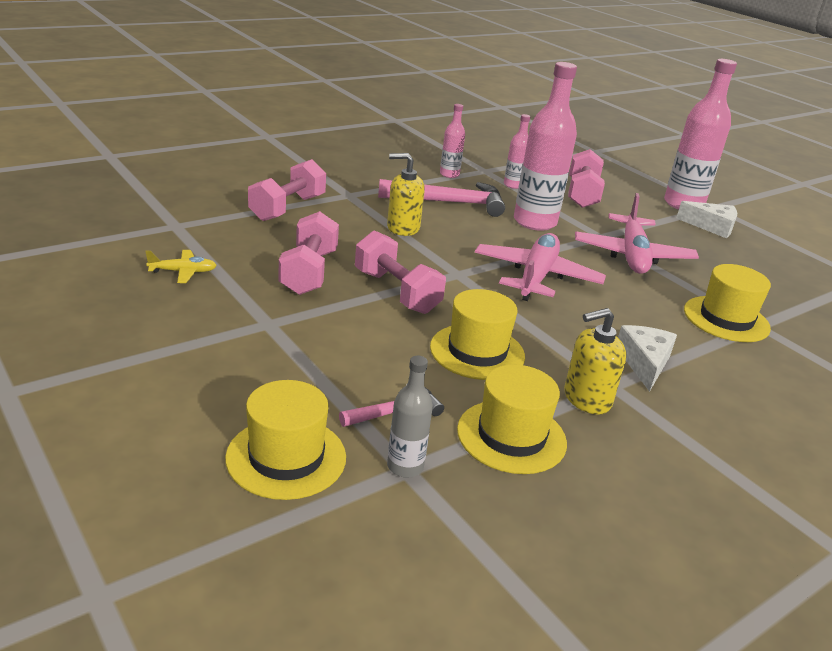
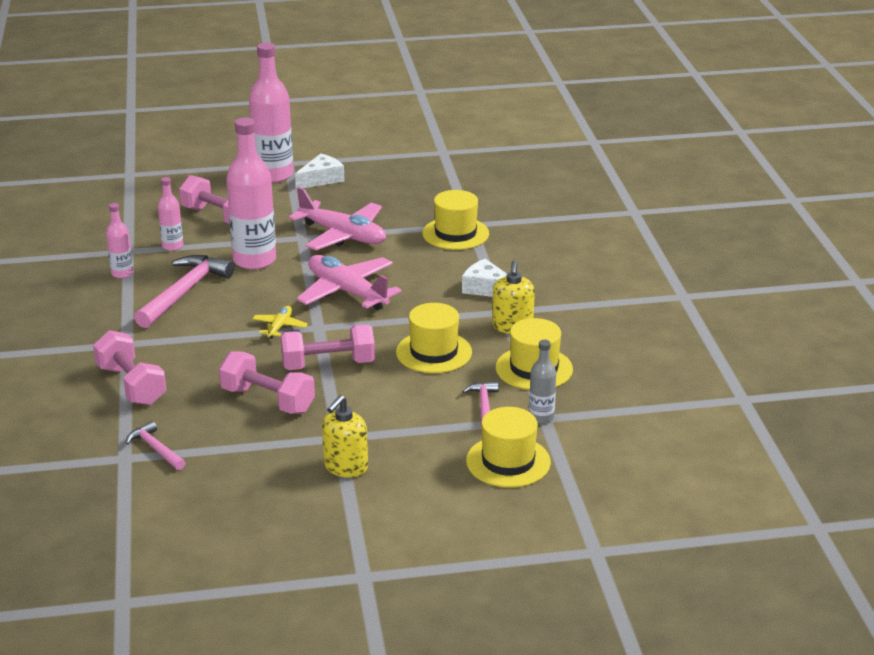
camera: 60 degrees left, 0 degrees up
(183, 272) = (224, 467): yellow plane -> yellow plane (279, 327)
(196, 236) = (155, 449): none -> pink hammer
(403, 228) = (218, 331): yellow soap dispenser -> yellow soap dispenser (345, 467)

